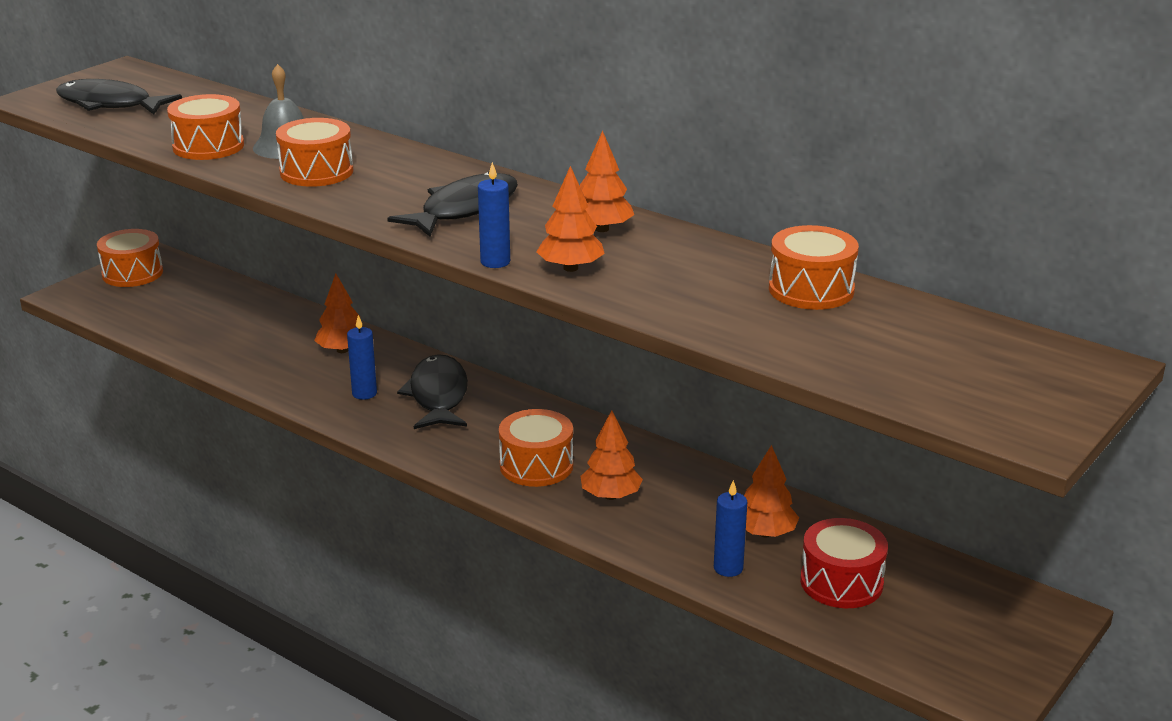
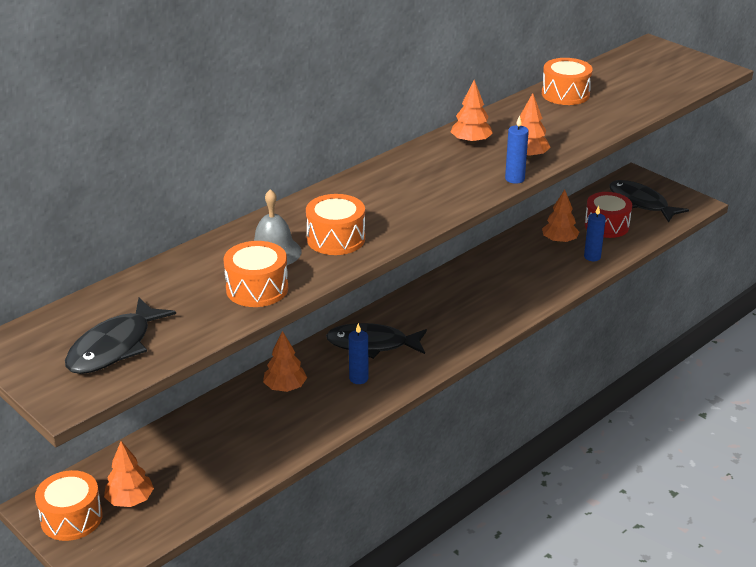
camera: 80 degrees left, 5 degrees up
(464, 209) = (426, 184): black fish -> black fish (641, 203)
(536, 466) = (475, 310): orange drum -> none
(610, 496) = (514, 286): orange tree -> orange tree (130, 500)

